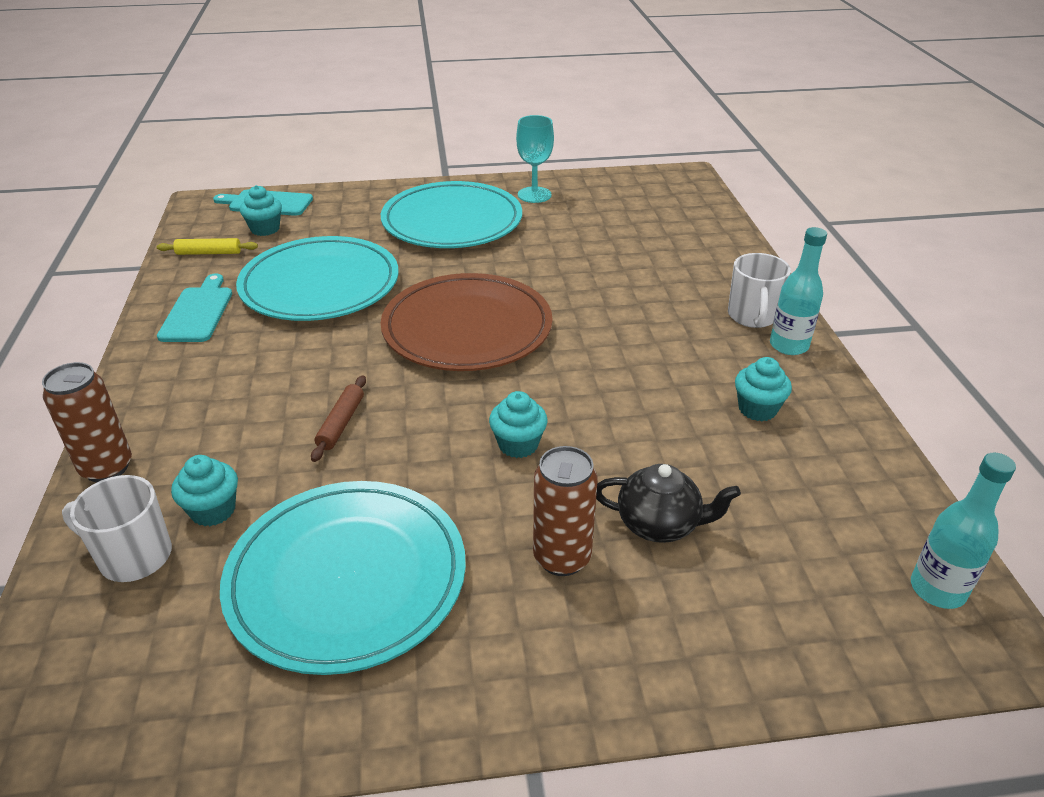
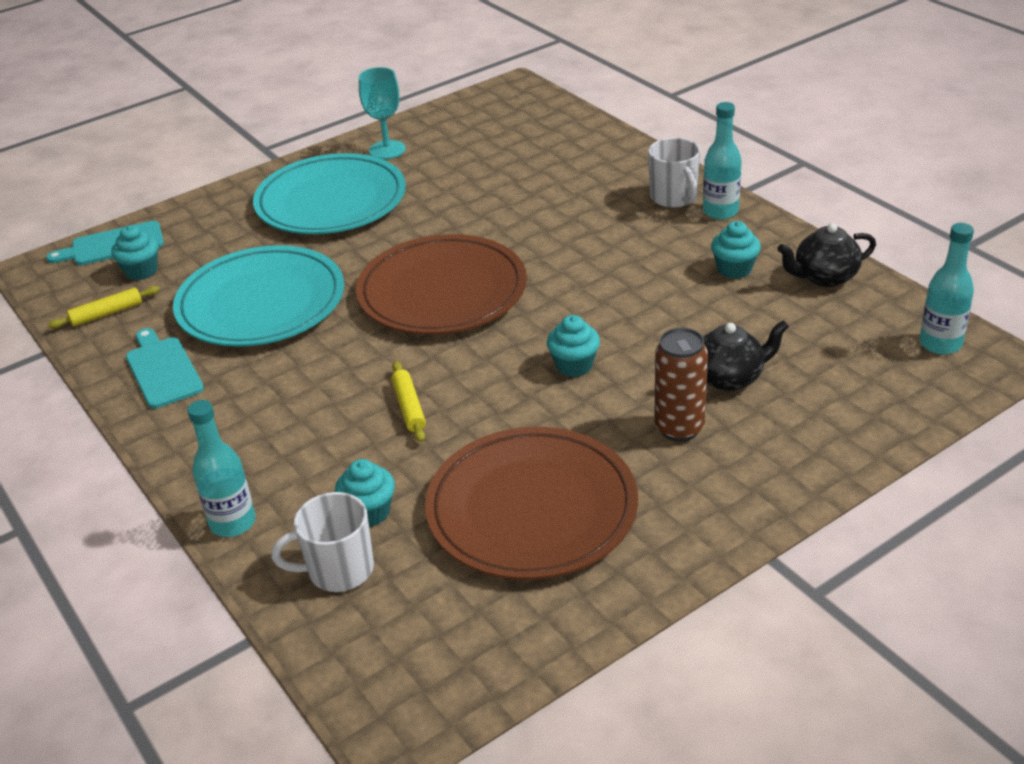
camera: 25 degrees left, 0 degrees up
(107, 468) = (233, 523): brown can -> turquoise bottle
(341, 423) = (409, 407): brown rolling pin -> yellow rolling pin
(347, 578) = (532, 509): turquoise plate -> brown plate
(850, 454) = (824, 277): none -> black teapot

